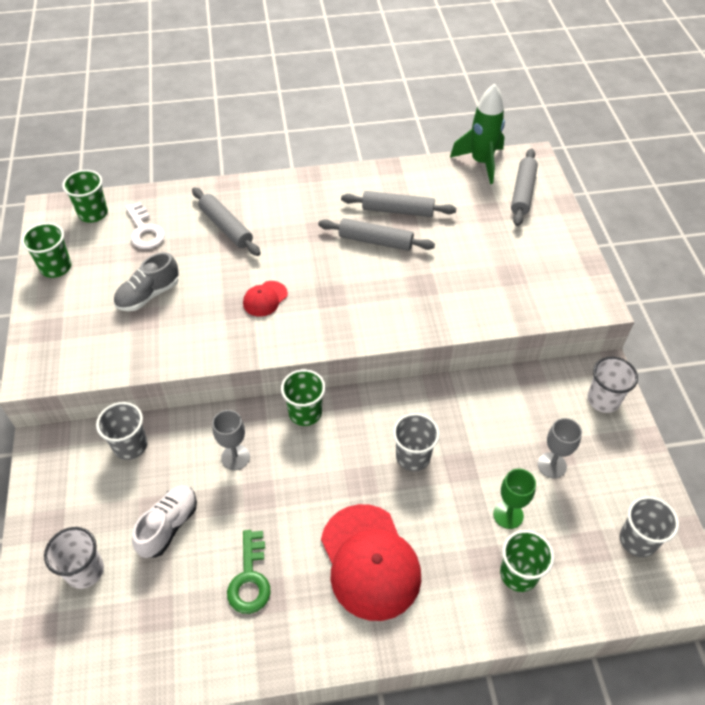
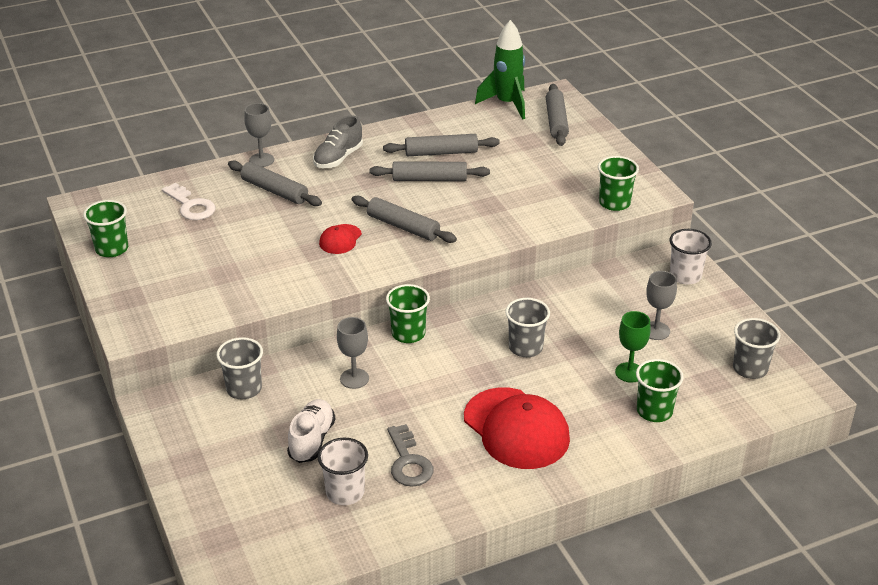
camera: 15 degrees left, 15 degrees down
(85, 571) = (244, 488): white cup -> white cup (345, 492)
(93, 213) = (128, 200): green cup -> green cup (614, 203)
(148, 295) = (220, 255): grey shoe -> grey shoe (338, 158)
(228, 188) = (261, 160): none -> grey goblet
(250, 578) = (408, 462): green key -> grey key
(329, 295) = (403, 227): none -> grey rolling pin

